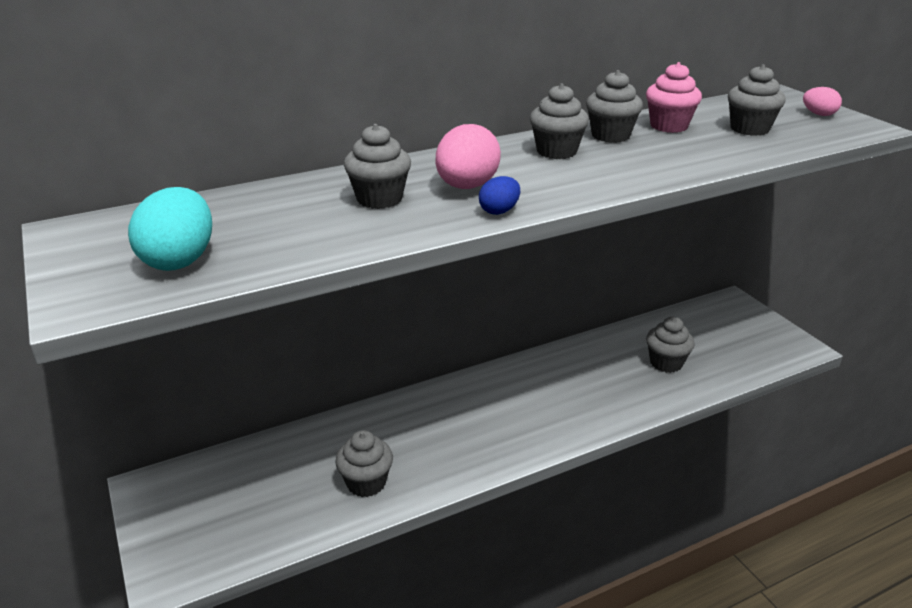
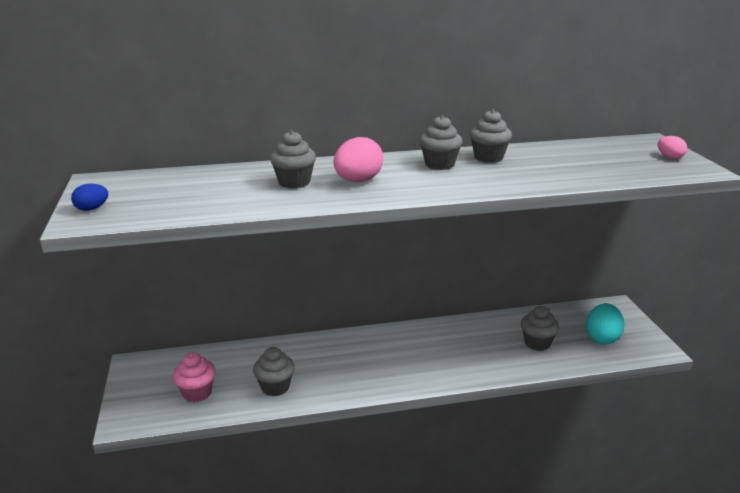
camera: 15 degrees right, 5 degrees down
(180, 260) = (148, 204): turquoise egg -> turquoise egg (602, 338)
(499, 211) = (368, 198): blue egg -> blue egg (92, 209)
(668, 126) = (539, 155): pink cupcake -> pink cupcake (197, 393)
(749, 129) = (602, 163): grey cupcake -> none

